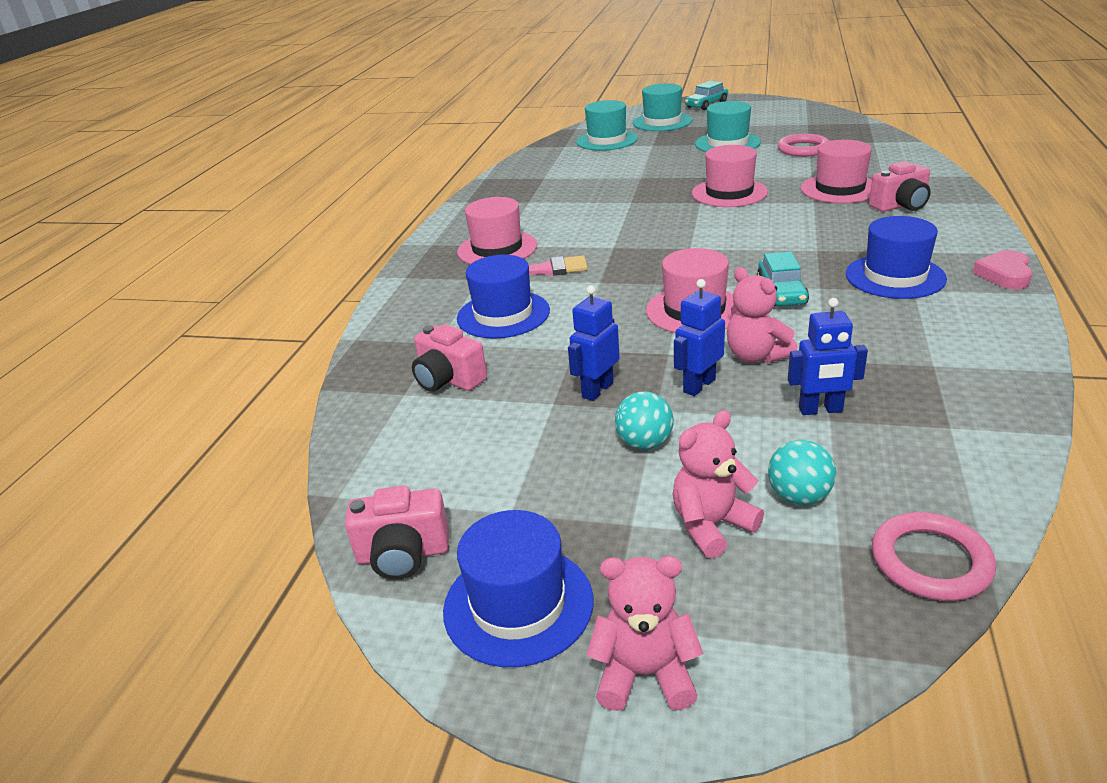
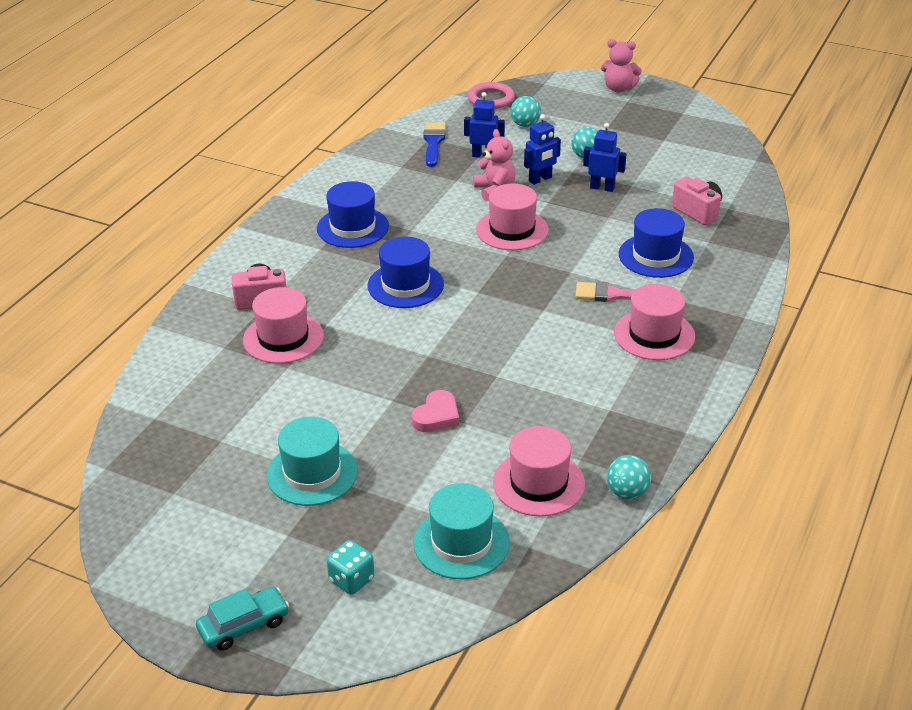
camera: 170 degrees left, 5 degrees up
(403, 554) = (716, 133): pink camera -> none
(506, 171) = (627, 492): none -> turquoise ball
(518, 604) = (664, 111): blue hat -> blue hat (405, 285)
(597, 390) = (602, 188): blue robot -> blue robot turned 120 degrees counterclockwise
(662, 122) = (351, 580): turquoise hat -> turquoise dice
(711, 525) = (571, 121): pink teddy bear -> none
(729, 193) = (389, 362): pink hat -> pink hat (539, 483)
(781, 292) = (441, 231): turquoise car -> none
(803, 149) = (242, 426): pink ring -> none
(931, 419) = (433, 142): none -> blue brush
(1004, 274) = (282, 213): pink heart -> pink heart (436, 416)

